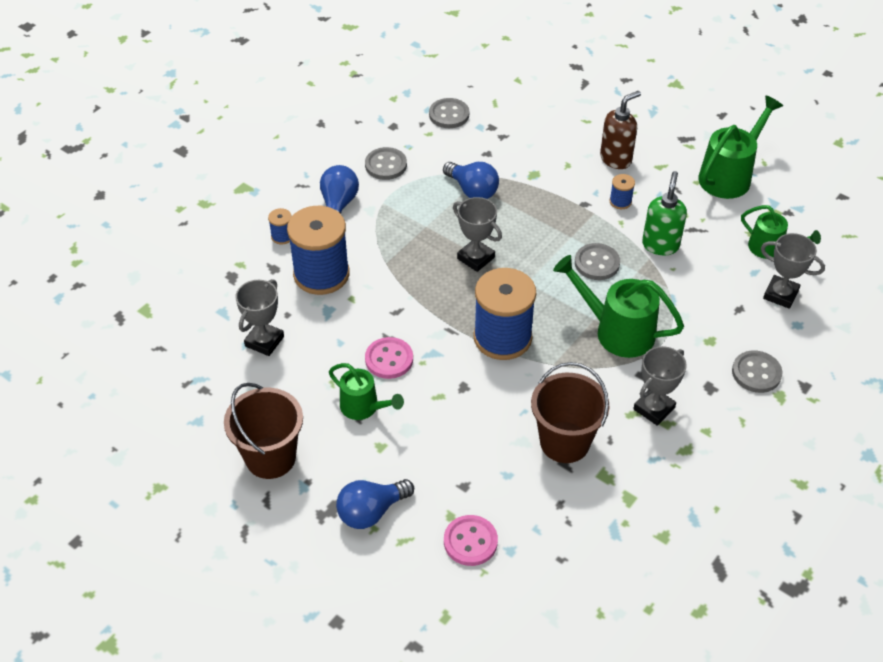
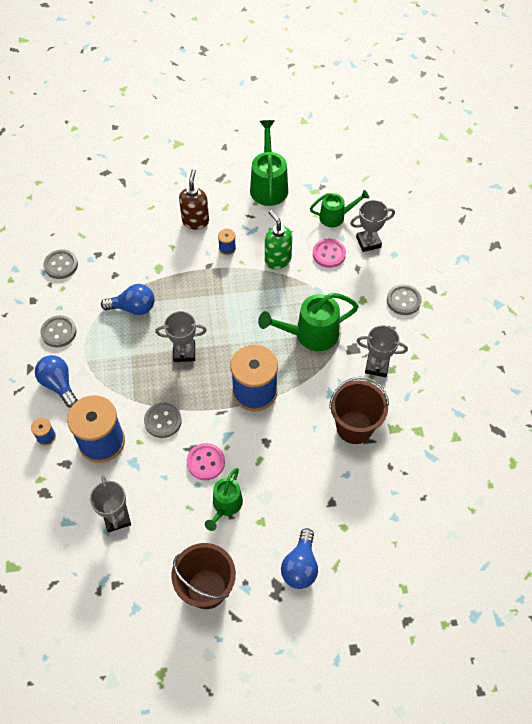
camera: 45 degrees left, 10 degrees up
(364, 407) = (225, 506): green watering can -> green watering can turned 120 degrees clockwise
(470, 541) = (370, 532): pink button -> pink button (329, 254)
(597, 263) = (256, 299): grey button -> grey button (163, 421)
(654, 408) = (377, 366): grey trophy -> grey trophy turned 75 degrees counterclockwise

